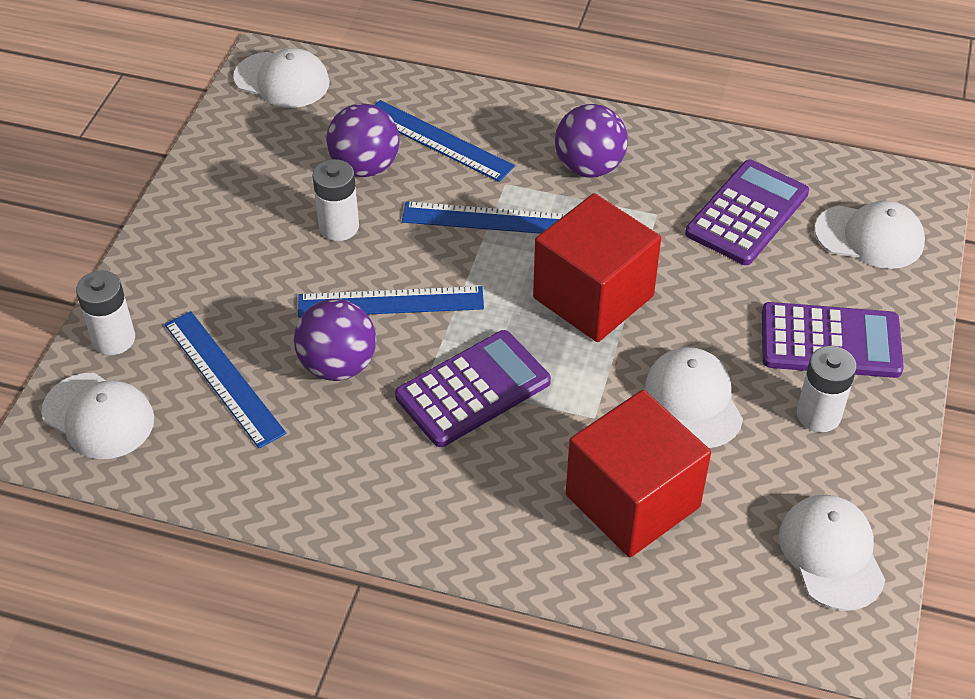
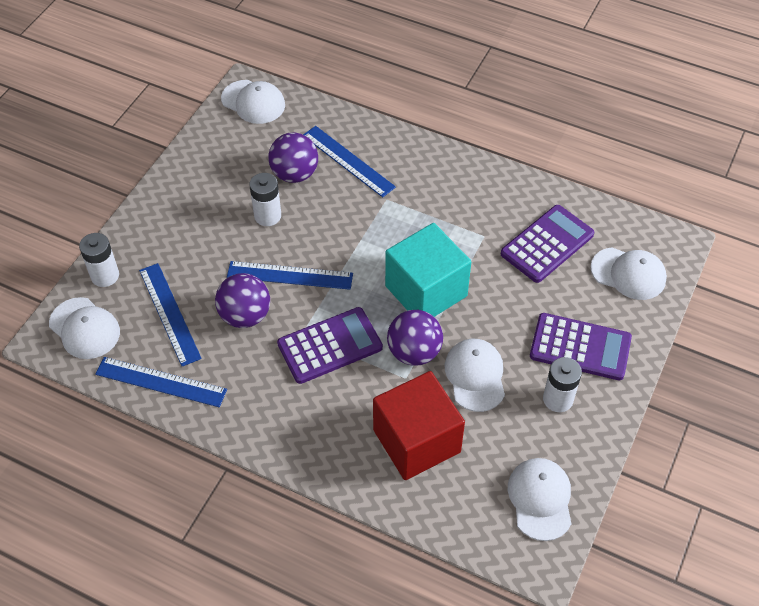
camera: 10 degrees right, 5 degrees up
(490, 219) = (370, 224): blue ruler -> blue ruler (161, 382)
(589, 167) = (446, 195): purple ball -> purple ball (414, 352)
(593, 297) = (426, 291): red cube -> turquoise cube

